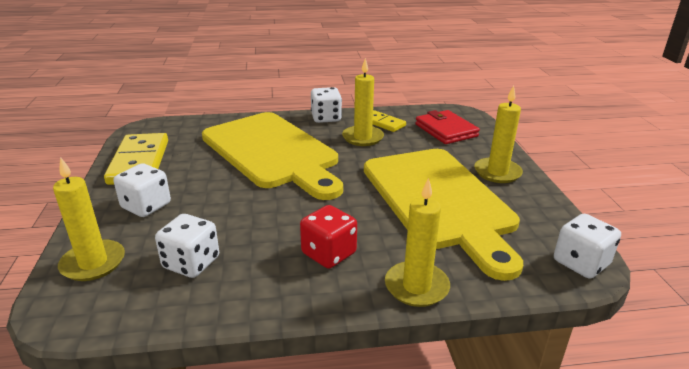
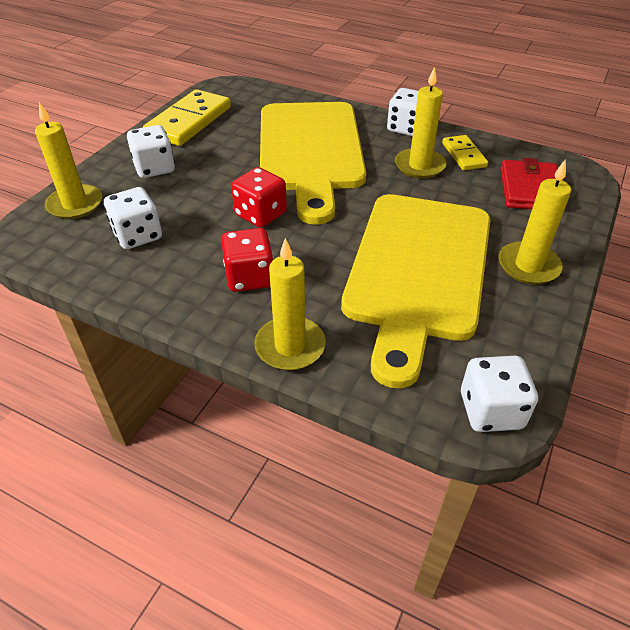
camera: 35 degrees right, 15 degrees up
(284, 207) = (260, 214): none -> red dice

